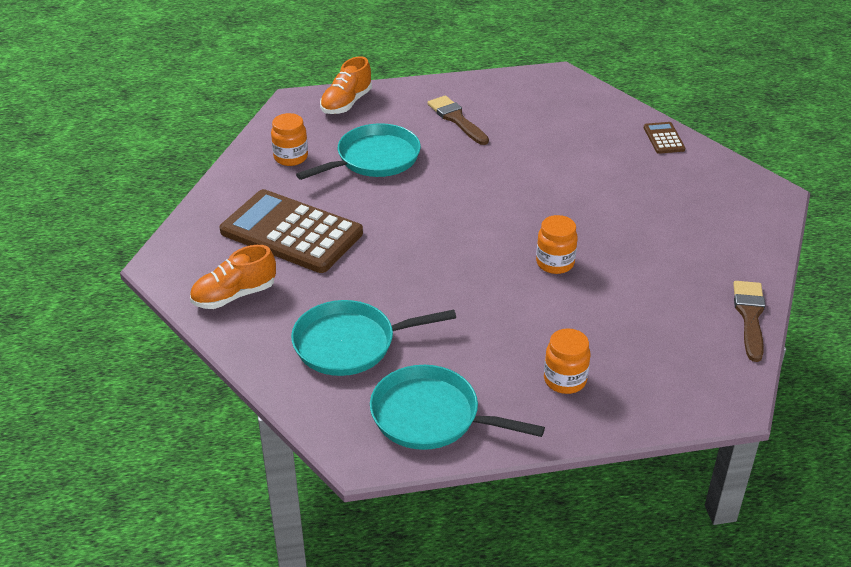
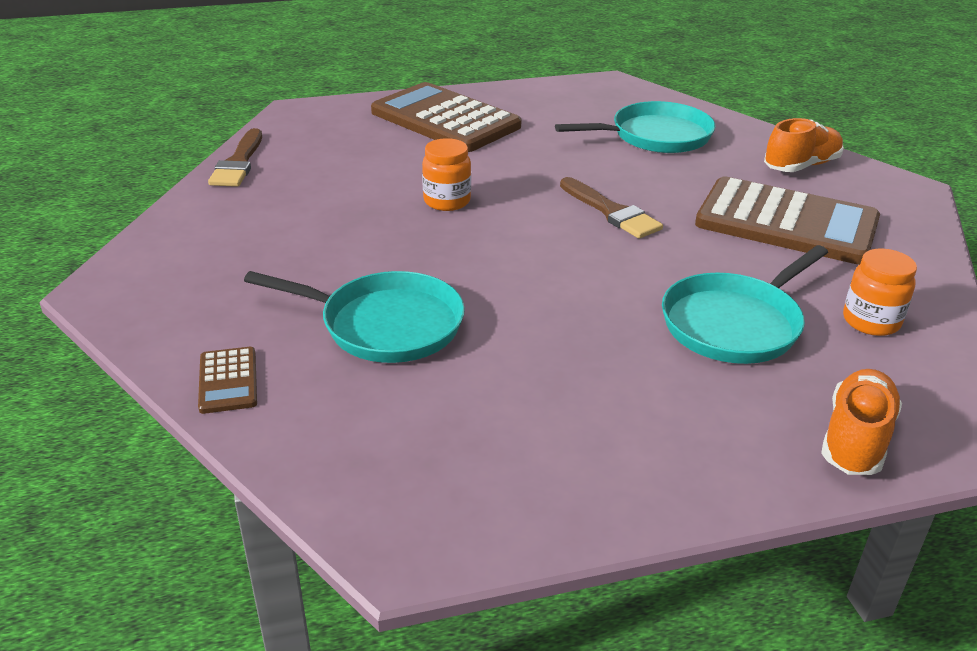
camera: 175 degrees right, 5 degrees down
(430, 416) = (563, 99): turquoise pan -> turquoise pan (385, 325)
(456, 119) = (620, 408): brown brush -> brown brush (611, 212)
(565, 380) = (445, 119): orange jar -> brown calculator

